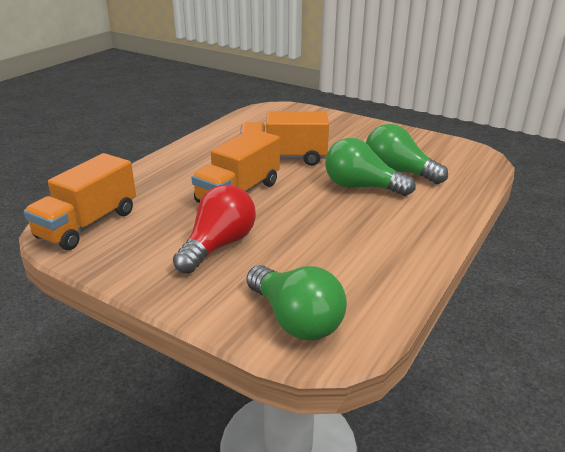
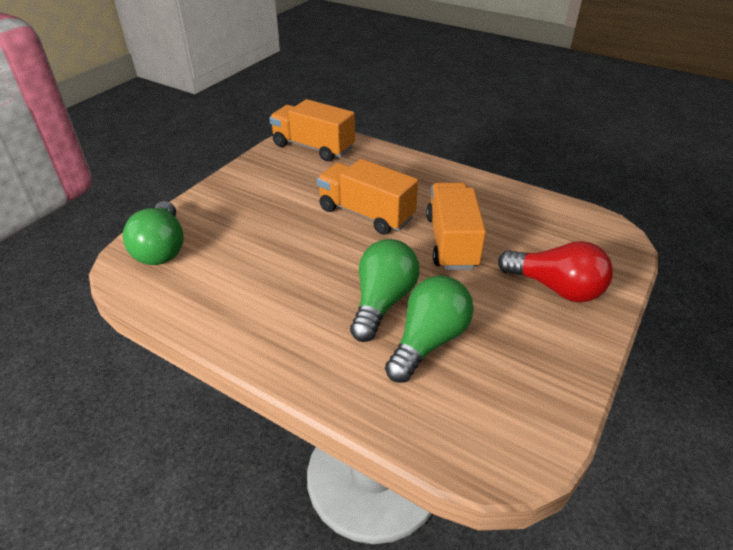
camera: 90 degrees right, 10 degrees up
(218, 245) = (272, 207): red light bulb -> red light bulb (556, 288)
(296, 320) = (162, 248): green light bulb -> green light bulb turned 60 degrees counterclockwise

